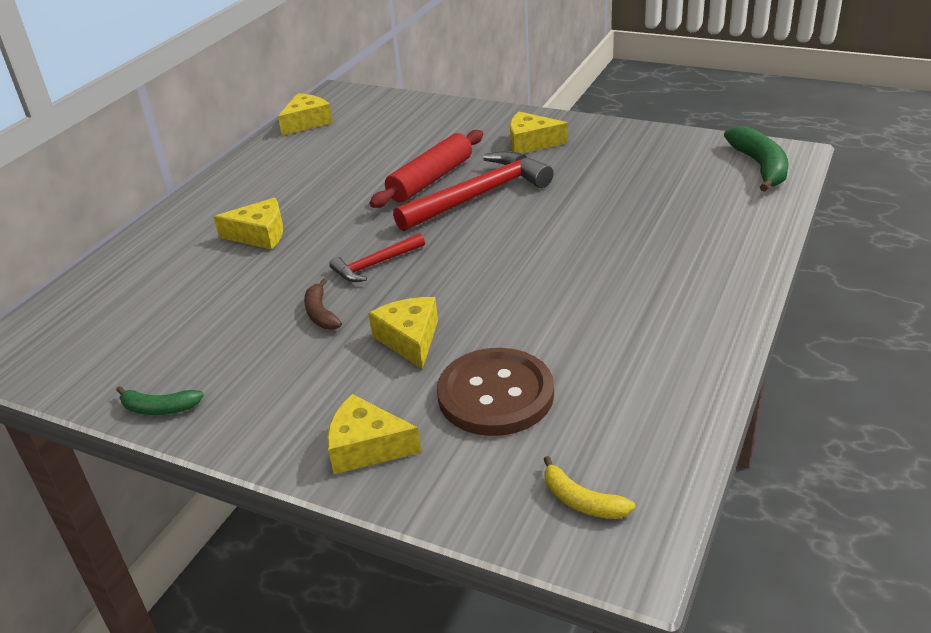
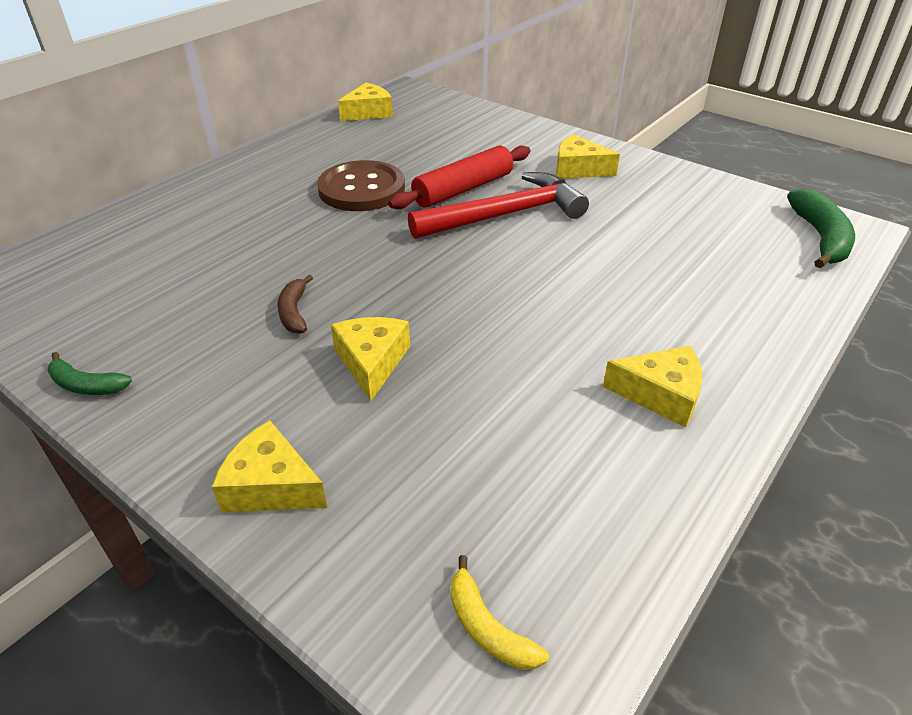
camera: 10 degrees right, 5 degrees up
(259, 235) = (274, 215): yellow cheese -> yellow cheese (660, 394)
(375, 265) = (371, 269): red hammer -> none
(495, 394) = (438, 452): brown button -> brown button (361, 189)

